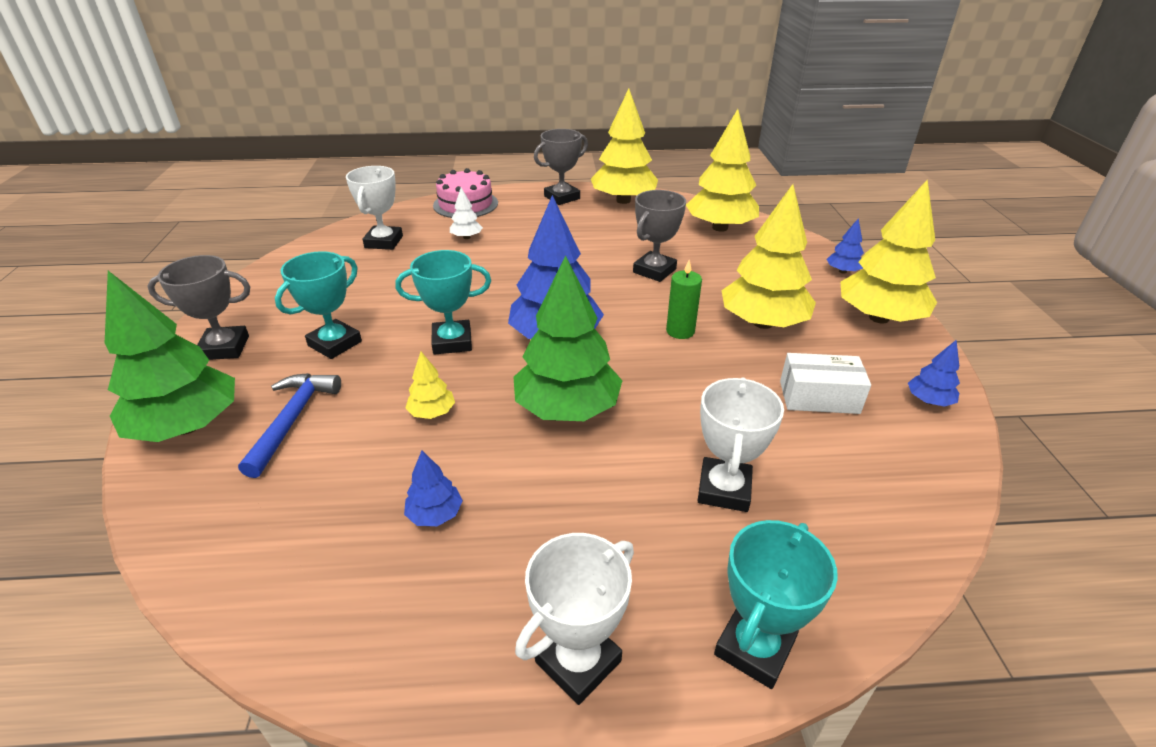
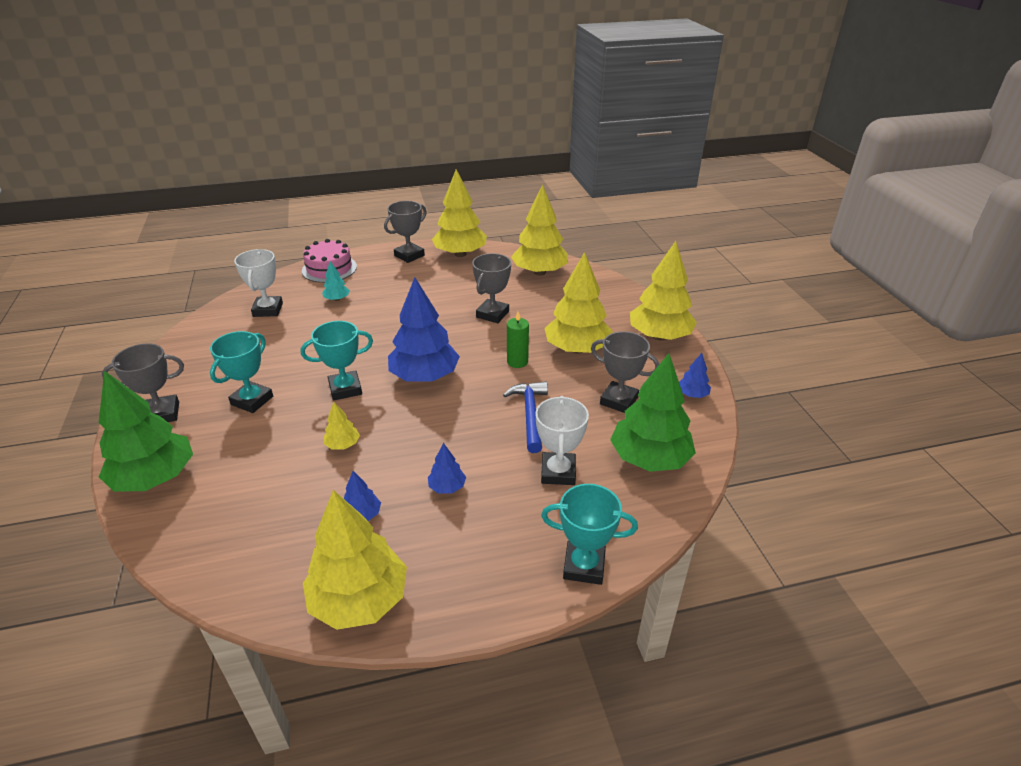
camera: 10 degrees left, 0 degrees up
(292, 420) = (236, 463): blue hammer -> blue hammer (530, 415)
(401, 647) = (359, 599): none -> yellow tree
(466, 237) = (337, 299): white tree -> turquoise tree
(567, 409) = (442, 430): green tree -> green tree (649, 459)
(578, 661) = (475, 590): white trophy -> none
(754, 647) = (584, 566): turquoise trophy -> turquoise trophy turned 75 degrees clockwise
(819, 397) = (619, 400): white box -> grey trophy
(842, 271) = (633, 301): blue tree -> blue tree (447, 487)

